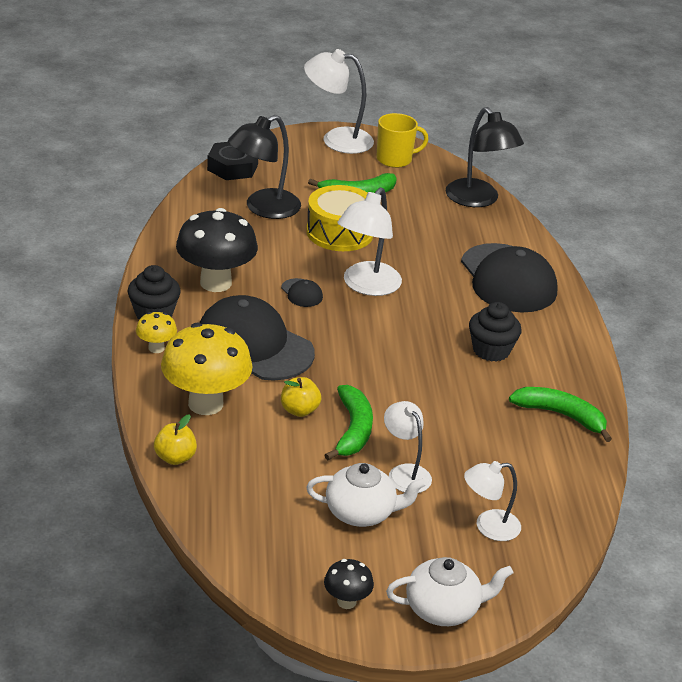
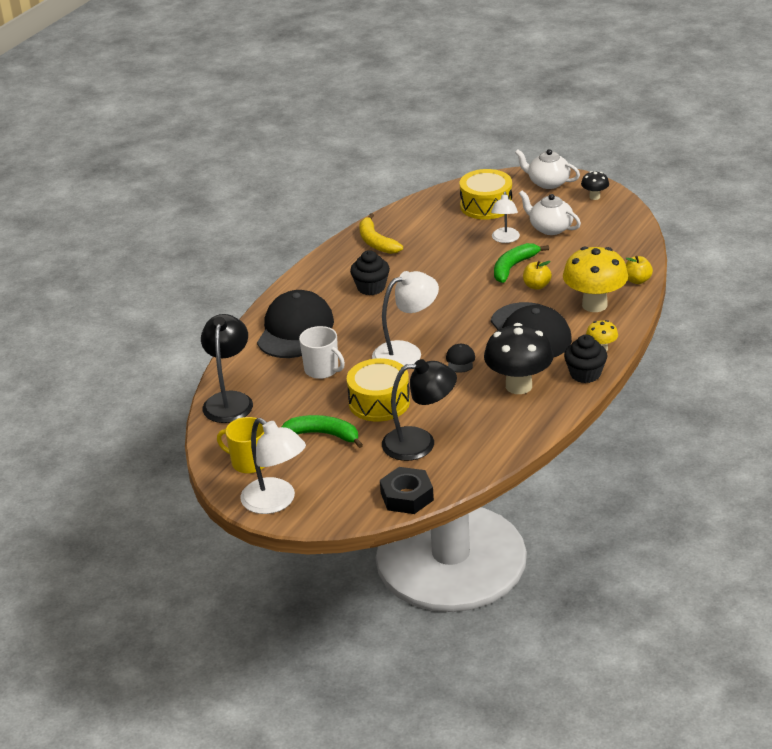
camera: 140 degrees left, 0 degrees up
(430, 247) = (322, 370): none -> white mug
(488, 527) = (486, 205): white lamp -> yellow drum
(561, 415) = (376, 242): green banana -> yellow banana

